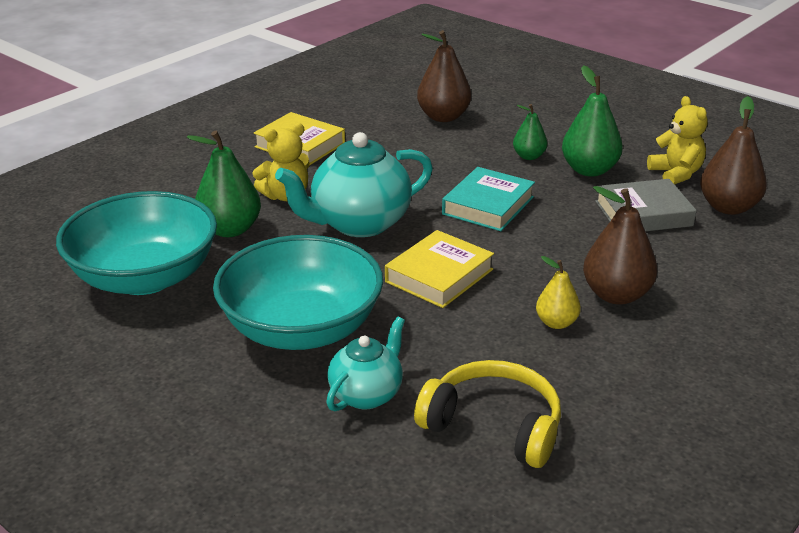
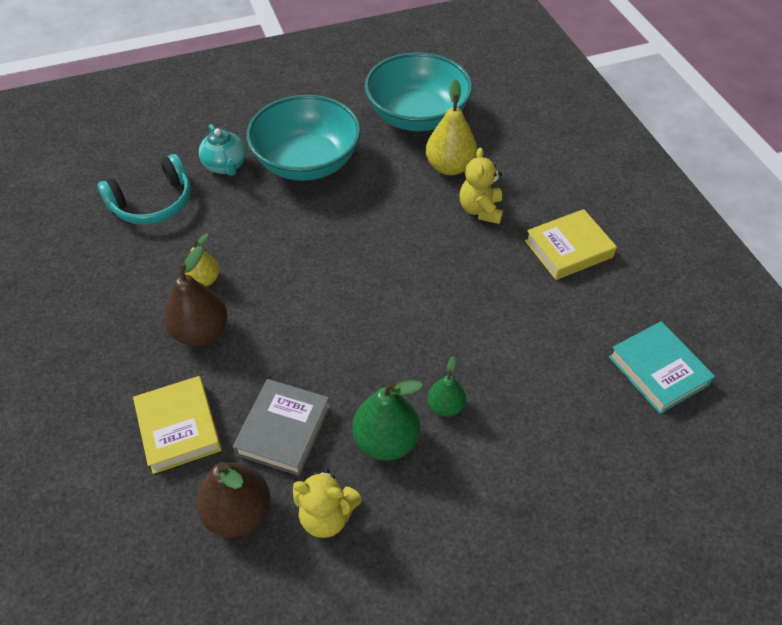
camera: 120 degrees right, 20 degrees up
(230, 229) = (450, 167): green pear -> yellow pear
(358, 223) = (409, 234): turquoise teapot -> none
(439, 275) = (308, 247): yellow book -> yellow book (179, 427)
(443, 117) = (575, 382): brown pear -> none
(488, 205) = (379, 324): turquoise book -> turquoise book (658, 371)
(494, 426) = (153, 203): yellow headphones -> turquoise headphones

